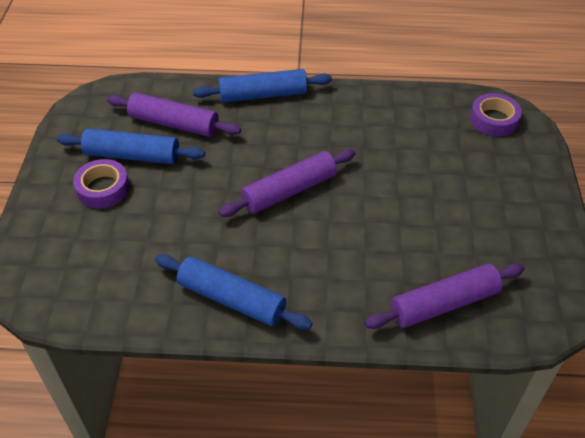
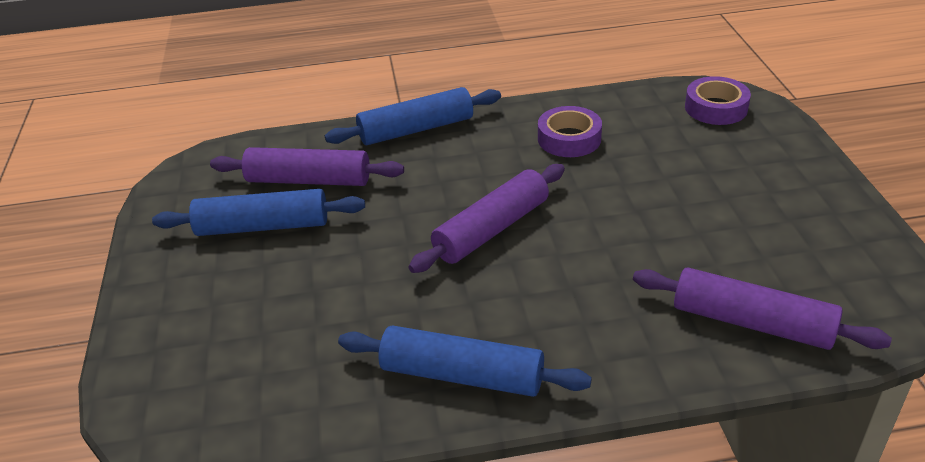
camera: 10 degrees left, 10 degrees down
(103, 188) = (232, 273): purple tape -> purple tape (569, 139)
(444, 304) = (752, 322): purple rolling pin -> purple rolling pin turned 60 degrees clockwise

